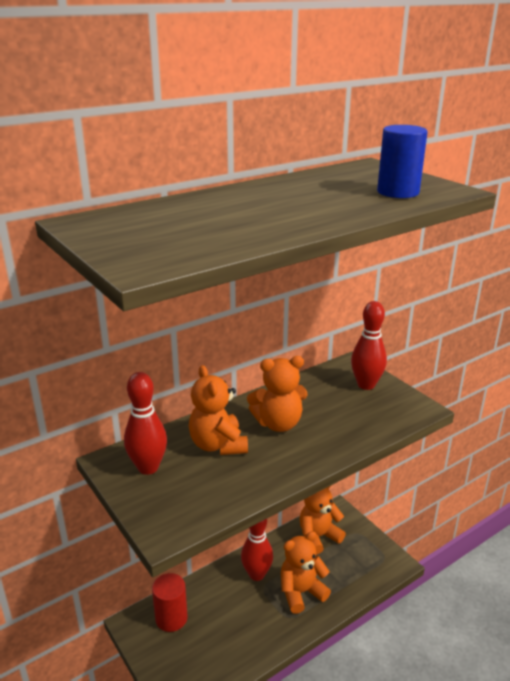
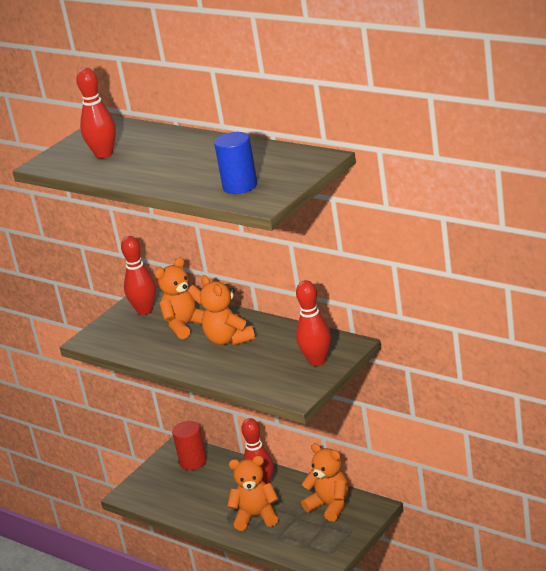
camera: 75 degrees right, 0 degrees up
(187, 232) = (104, 155): none -> red bowling pin
(301, 592) = (256, 516): orange teddy bear -> orange teddy bear turned 45 degrees counterclockwise

